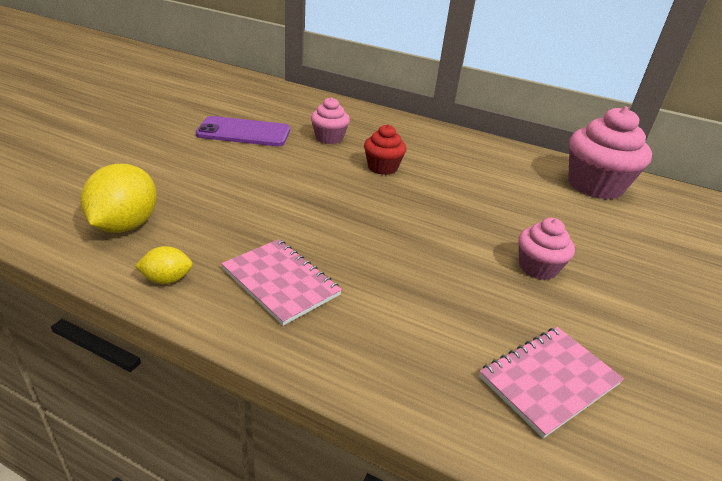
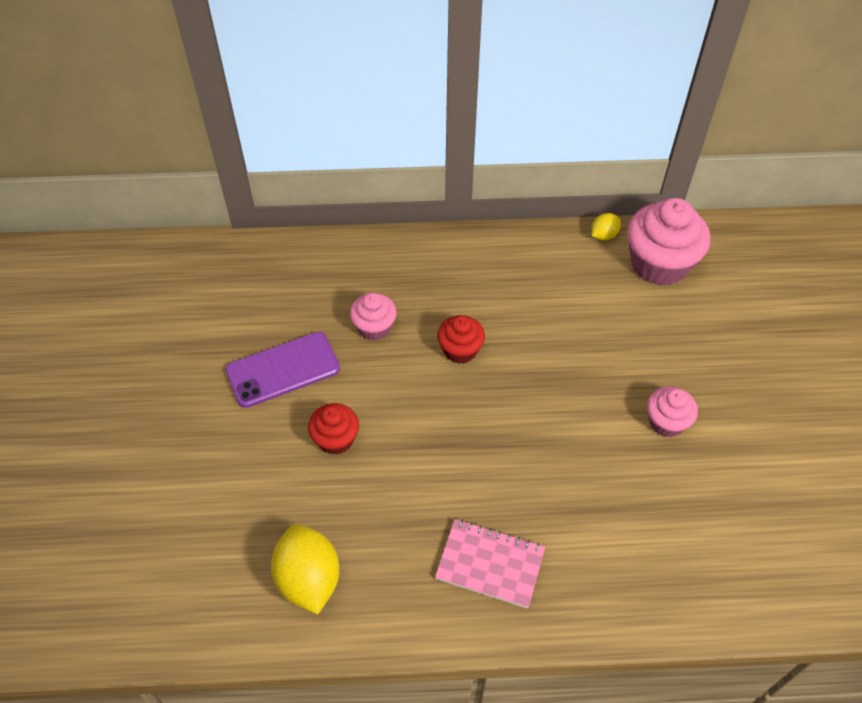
camera: 25 degrees left, 20 degrees up
(167, 279) = (404, 617): yellow lemon -> yellow lemon (603, 235)
(239, 171) = (336, 439): none -> red cupcake
(549, 380) = (727, 544): pink notebook -> none

